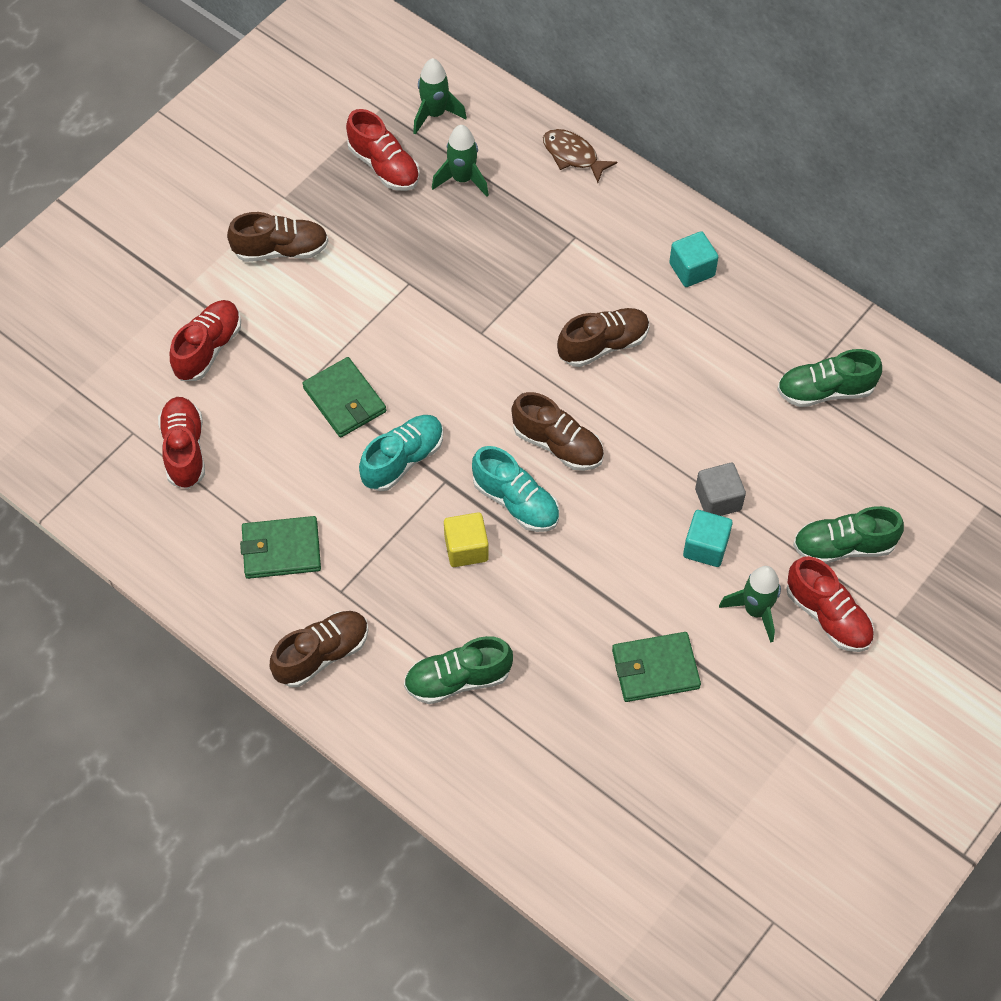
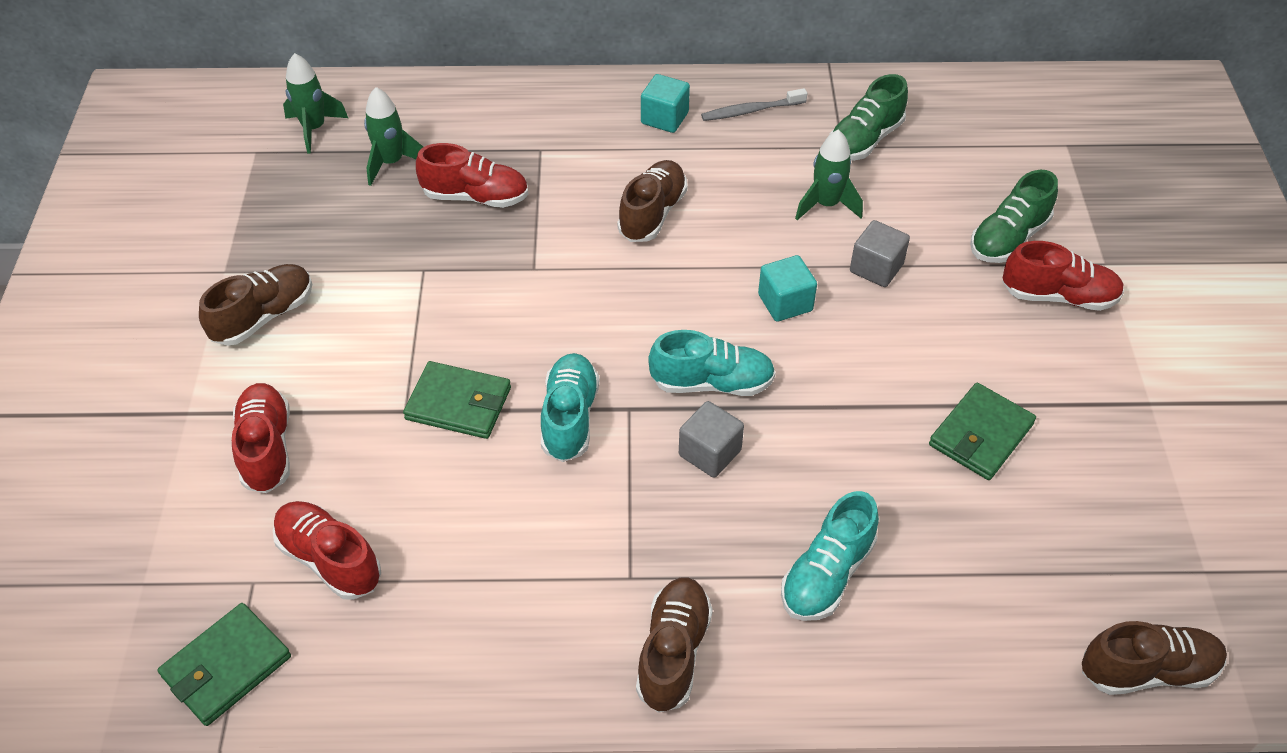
camera: 40 degrees left, 10 degrees down
(281, 550) = (529, 582): green wallet -> green wallet (226, 666)
(384, 166) = (304, 193): red shoe -> red shoe (476, 197)
(458, 679) = (827, 574): green shoe -> turquoise shoe
(466, 548) = (710, 453): yellow cube -> grey cube
(558, 445) = (698, 313): brown shoe -> brown shoe (1147, 670)
(573, 155) = (474, 94): brown fish -> none
(705, 547) = (908, 310): turquoise cube -> turquoise cube (785, 303)
(755, 611) = (1002, 331): green rocket -> green rocket (826, 205)
(764, 307) = (751, 111): none -> grey toothbrush

